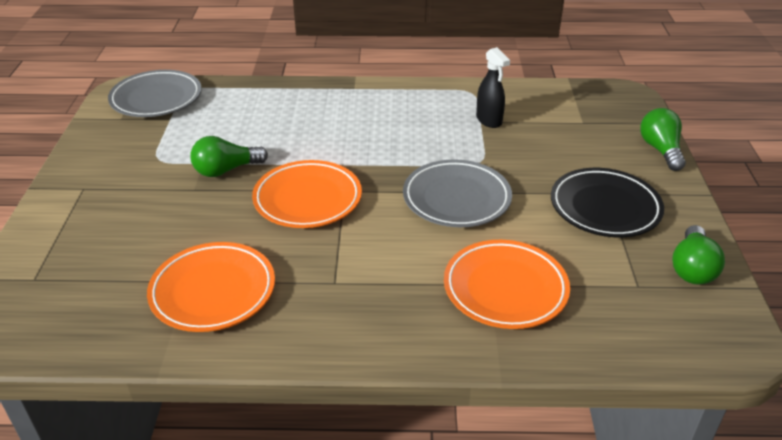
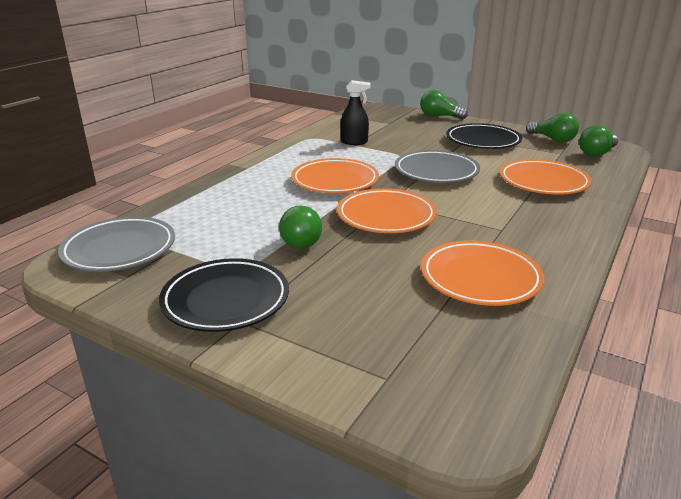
camera: 60 degrees left, 10 degrees down
(107, 171) = (226, 300): none -> black plate
(367, 144) = (335, 181): none -> orange plate
(681, 323) = (597, 153): none -> green light bulb

